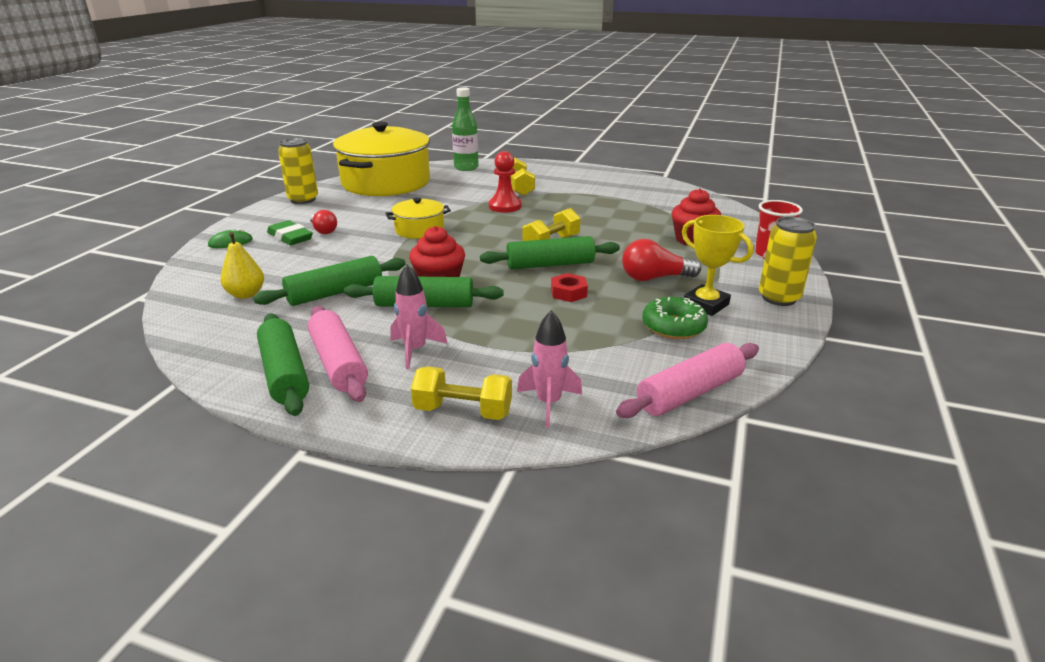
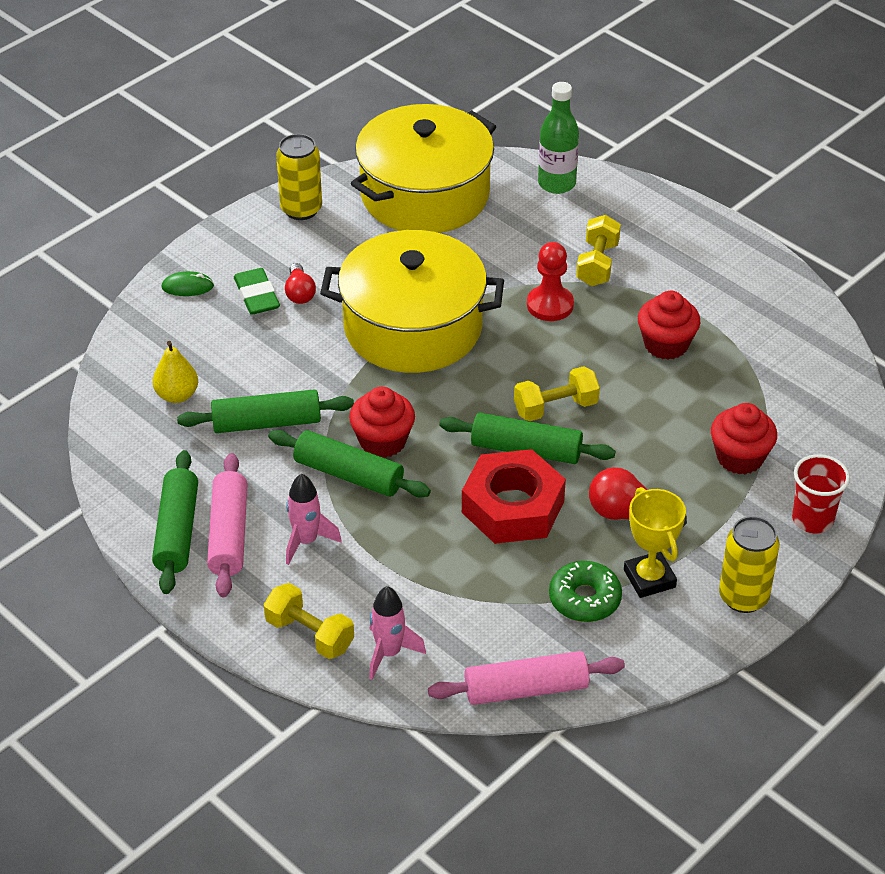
camera: 25 degrees right, 15 degrees up
(419, 230) = (413, 327): yellow pot -> yellow pot, size x2.14
(568, 292) = (513, 507): red nut -> red nut, size x2.22
(593, 207) = (666, 344): none -> red cupcake

